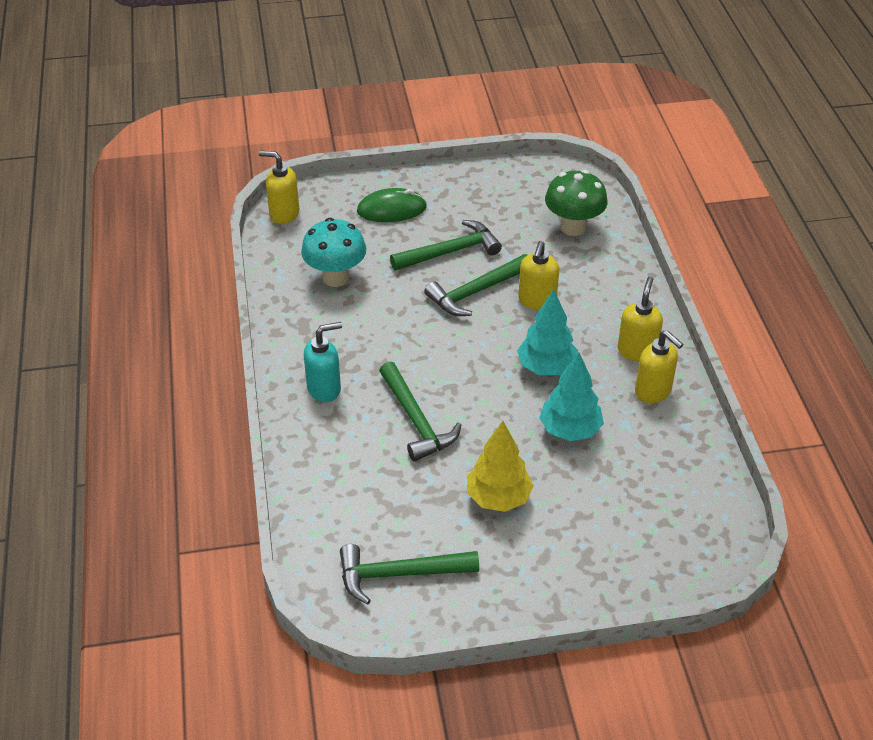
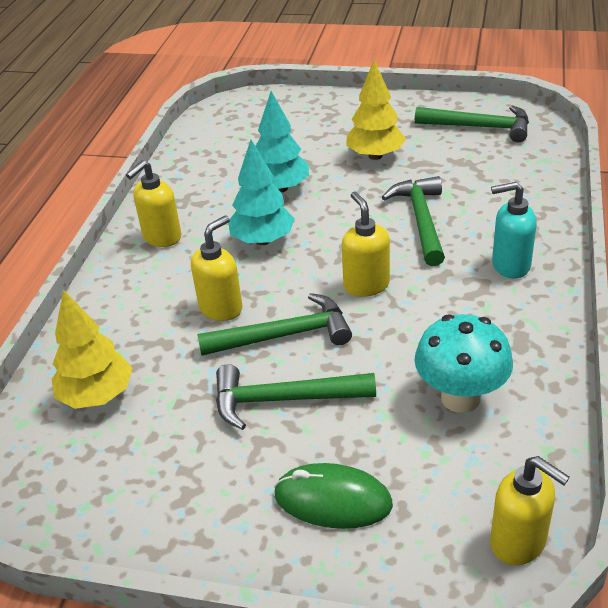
camera: 155 degrees left, 5 degrees down
(573, 227) = (97, 396): green mushroom -> yellow tree
(653, 391) = (180, 202): yellow soap dispenser -> yellow soap dispenser (366, 285)

